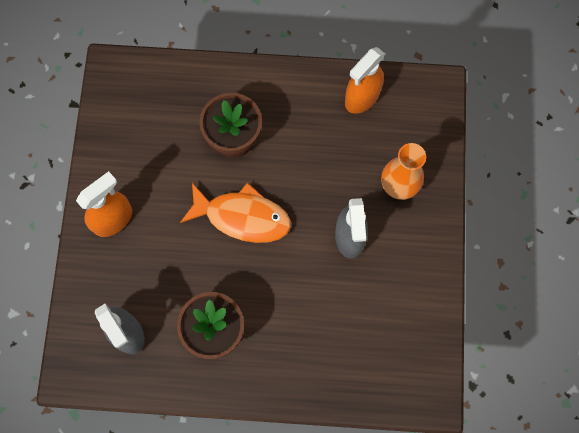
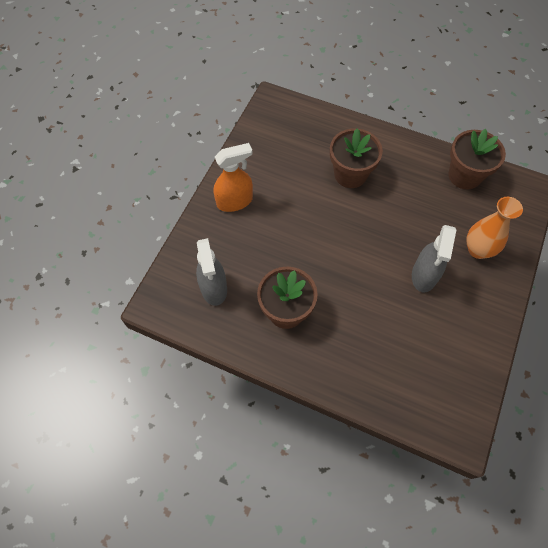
camera: 20 degrees right, 10 degrees down
(242, 217) = (338, 232): orange fish -> none
(362, 97) = (464, 175): orange spray bottle -> brown flower pot

